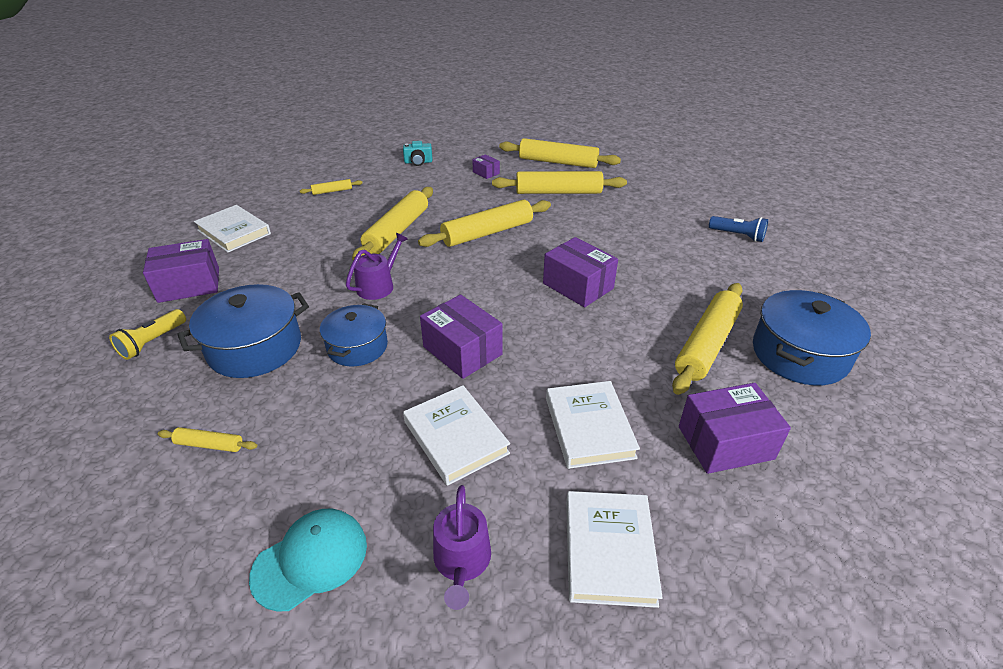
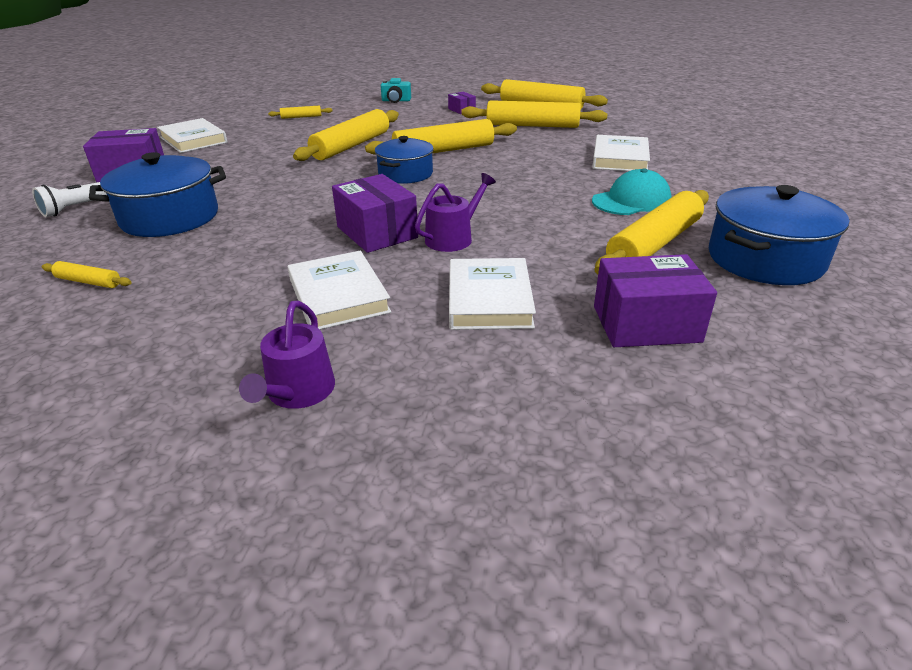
camera: 10 degrees right, 5 degrees down
(152, 342) = (77, 208): yellow flashlight -> white flashlight
(310, 560) = (140, 375): turquoise cap -> turquoise cap (631, 201)
(357, 347) = (270, 223): blue pot -> blue pot (405, 174)
(378, 285) = (314, 182): purple watering can -> purple watering can (453, 238)
(578, 286) = (524, 192): purple box -> none
(609, 550) = (469, 400): white book -> white book (620, 158)
(737, 235) = (723, 164): blue flashlight -> none

